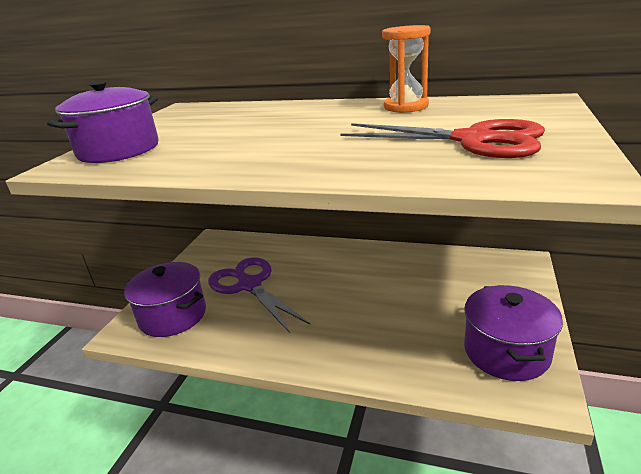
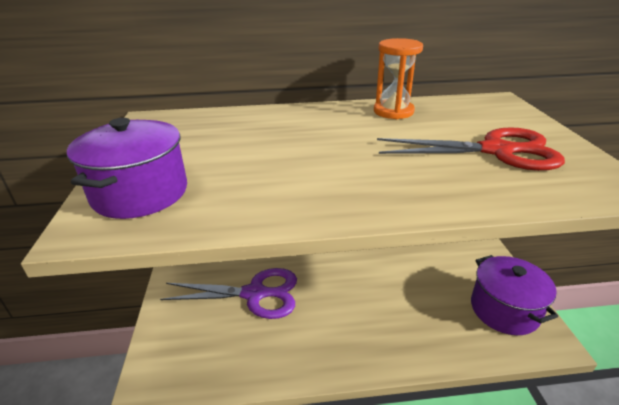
camera: 25 degrees left, 5 degrees up
(173, 316) = (194, 348): purple pot -> none
(250, 285) = (254, 294): purple scissors -> purple scissors turned 150 degrees clockwise

